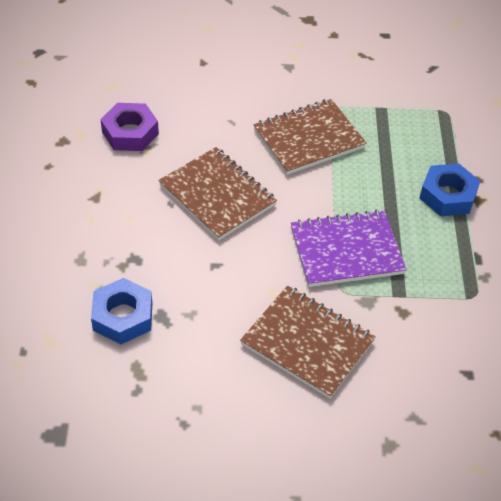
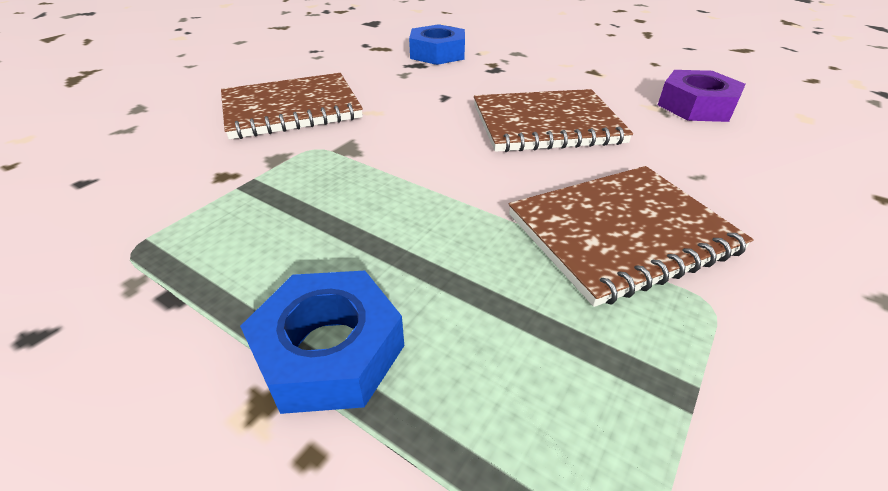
camera: 125 degrees right, 10 degrees down
(309, 139) = (621, 233): brown notebook -> brown notebook turned 60 degrees clockwise
(346, 251) = (362, 174): purple notebook -> none

